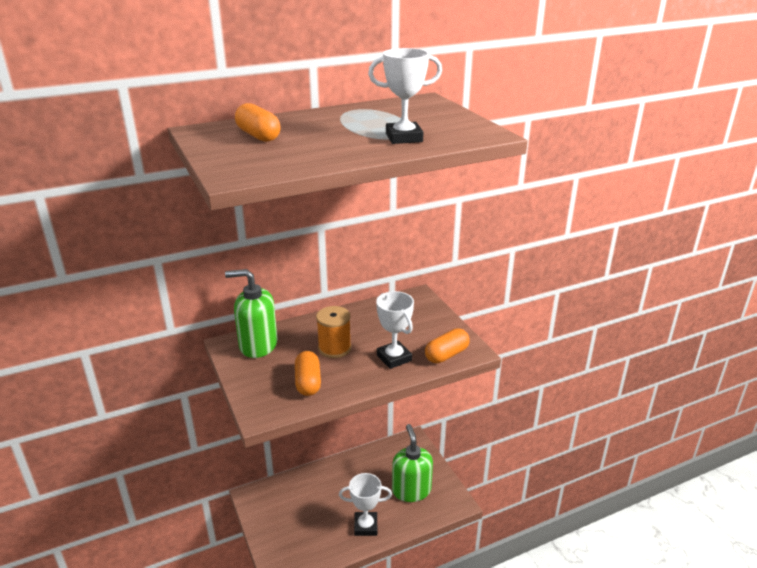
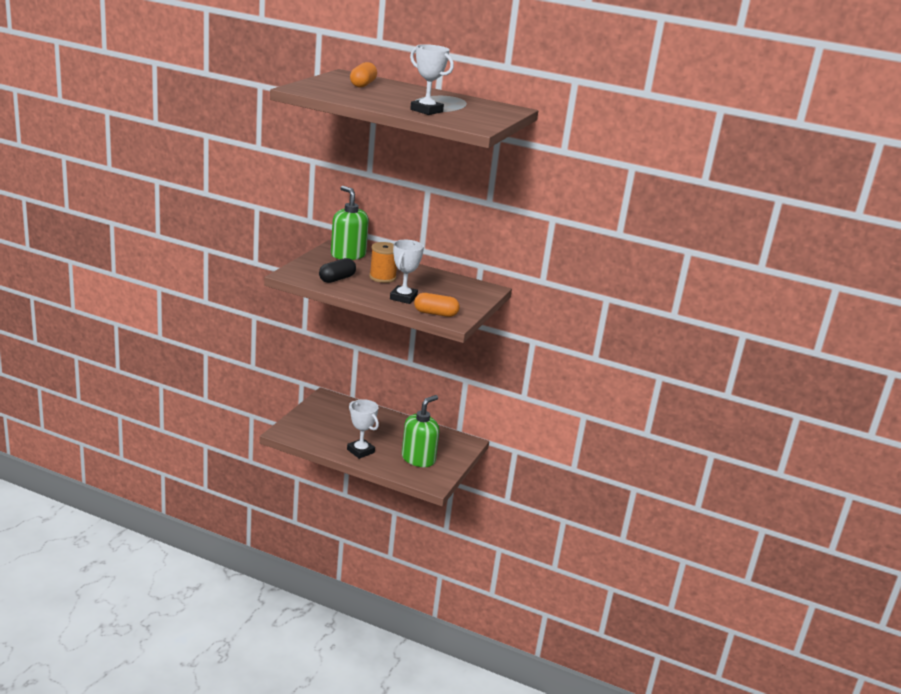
camera: 45 degrees right, 5 degrees down
(308, 382) = (337, 279): orange capsule -> black capsule

